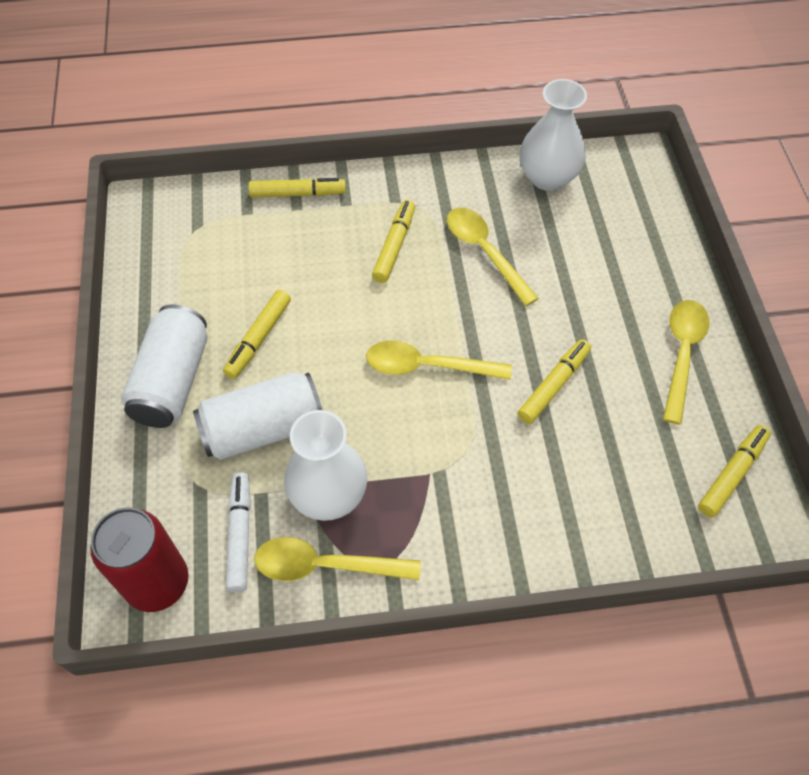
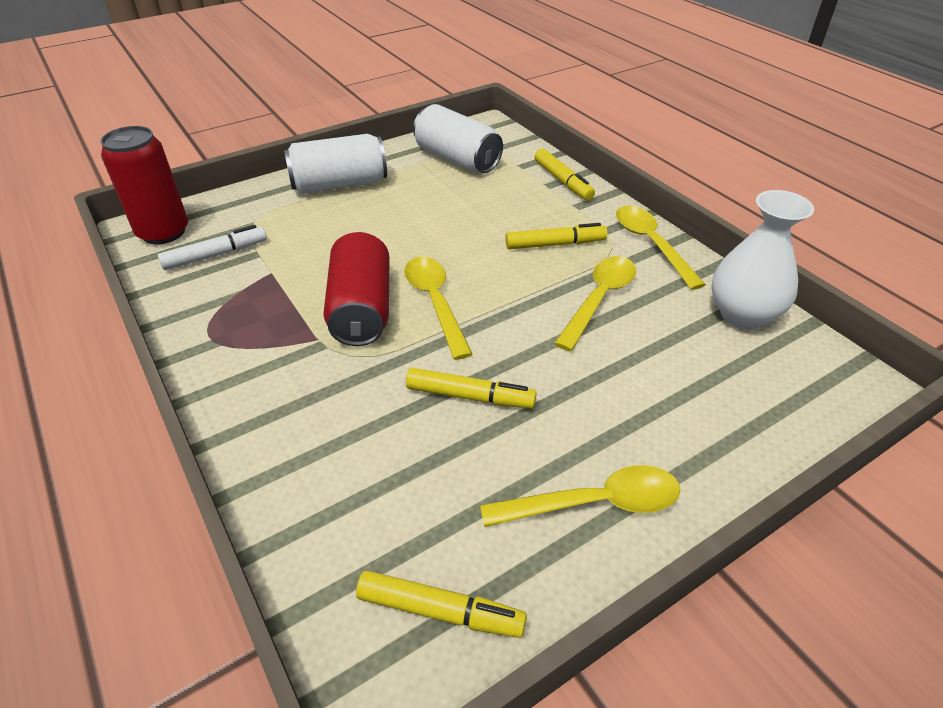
camera: 65 degrees right, 15 degrees down
(258, 339) = (402, 208): yellow marker -> none
(263, 429) = (318, 236): white can -> white can (457, 159)
(325, 565) = (200, 306): yellow spoon -> yellow spoon (651, 244)
(328, 495) = (269, 287): white vase -> none
(406, 426) = (361, 309): none -> red can

